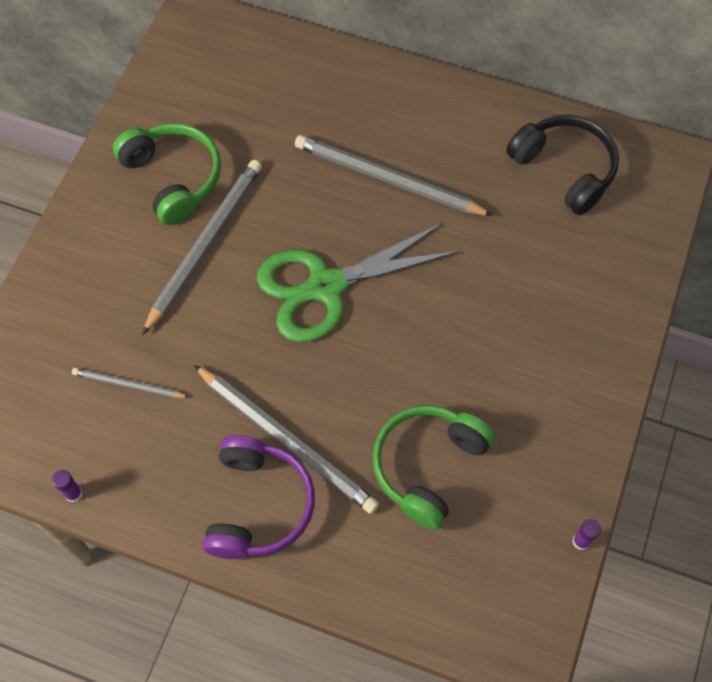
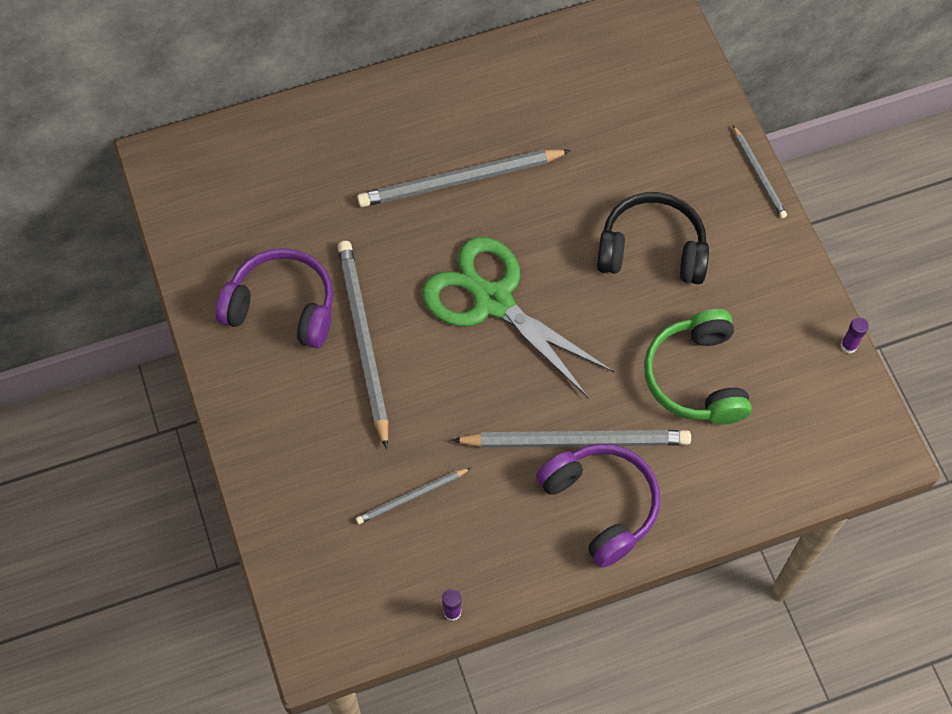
camera: 40 degrees left, 0 degrees up
(173, 178) = (282, 306): green headphones -> purple headphones
(326, 286) = (493, 301): green scissors -> green scissors turned 105 degrees clockwise
(565, 169) = (588, 74): black headphones -> black headphones (652, 249)
(634, 345) = (759, 174): none -> grey pencil

